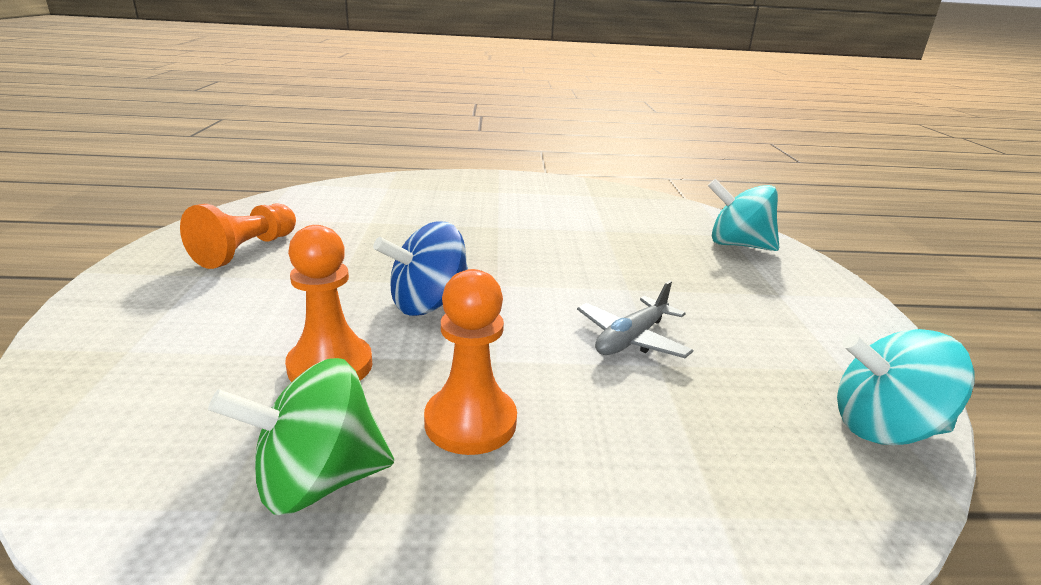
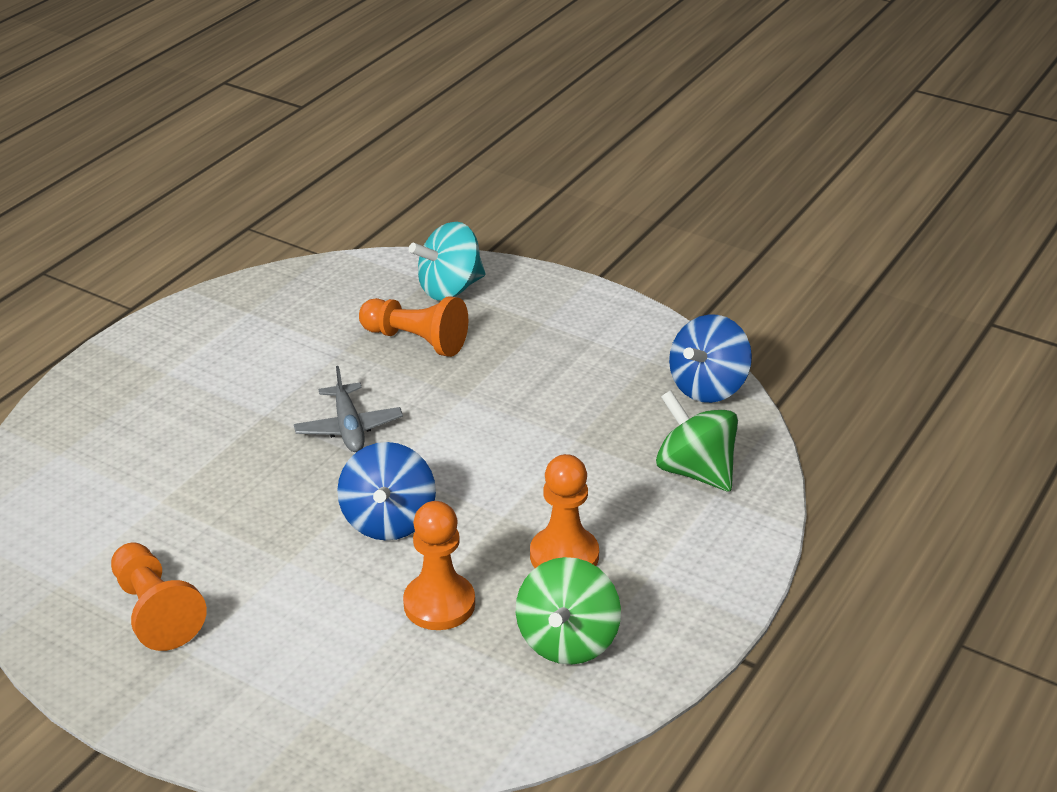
camera: 55 degrees left, 10 degrees up
(631, 339) = (535, 435): grey plane -> grey plane (348, 428)
(658, 250) = (416, 340): none -> orange pawn
(734, 477) = (695, 471): none -> green spinning top
(883, 428) = (708, 387): turquoise spinning top -> blue spinning top

